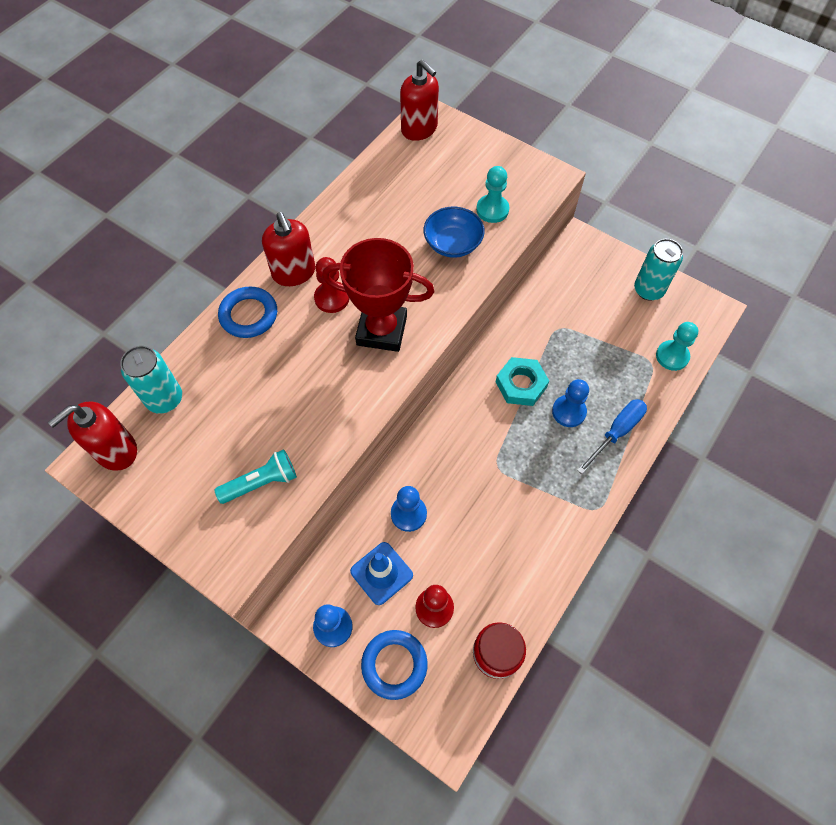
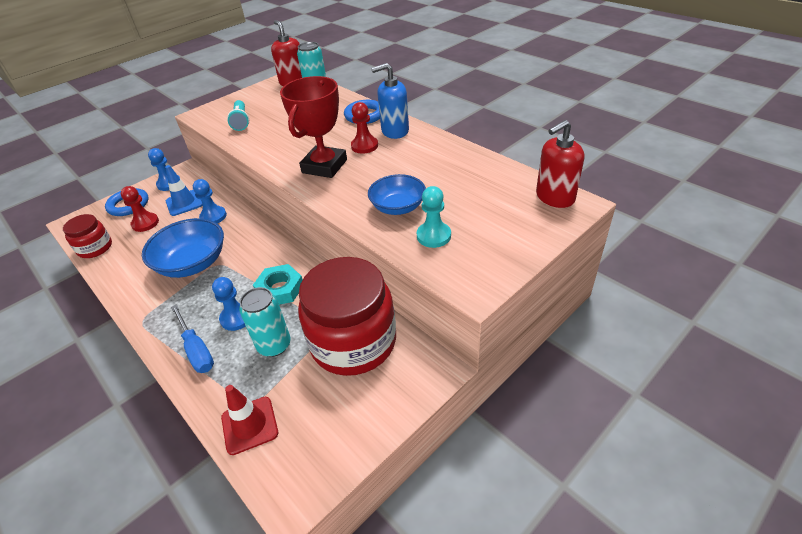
camera: 105 degrees right, 20 degrees down
(294, 272) = (395, 131): red soap dispenser -> blue soap dispenser
(501, 496) = (193, 263): none -> blue bowl
(569, 303) = (353, 342): none -> red jar
(648, 290) = (346, 426): turquoise can -> turquoise can (274, 345)
(672, 356) = (249, 425): turquoise pawn -> red traffic cone

